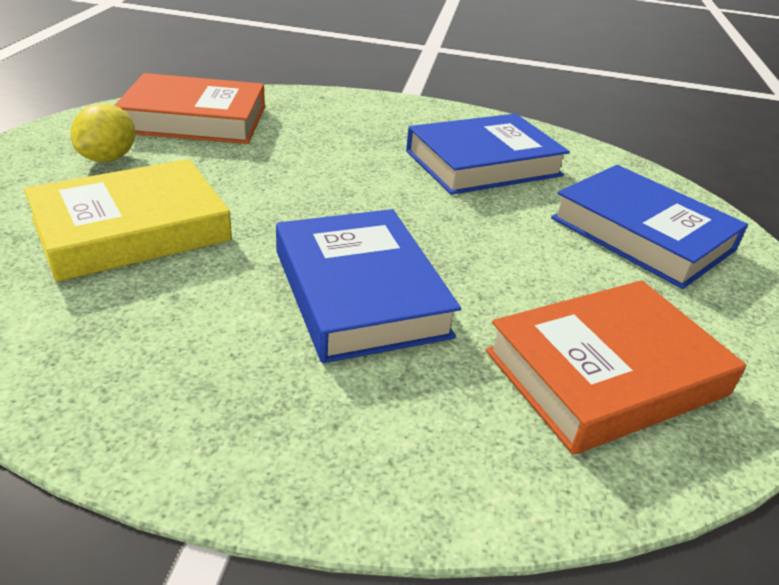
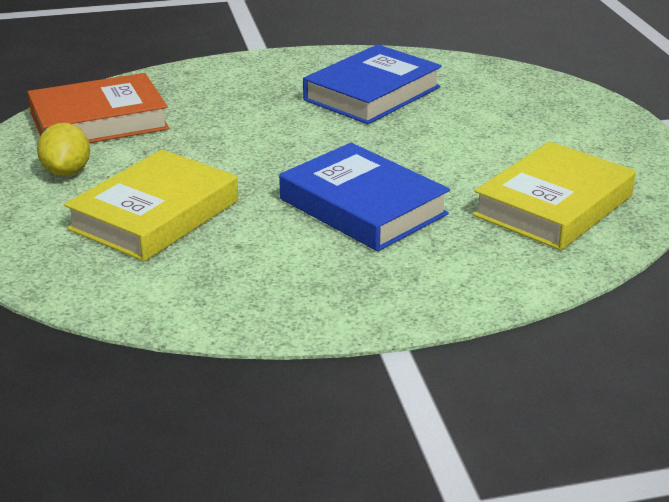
camera: 20 degrees left, 5 degrees down
(605, 373) = (553, 205): orange book -> yellow book
(641, 234) = (524, 115): blue book -> none

